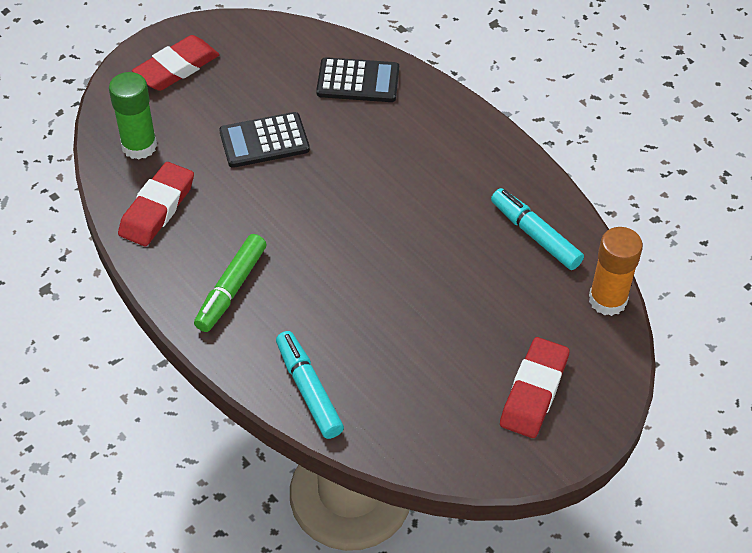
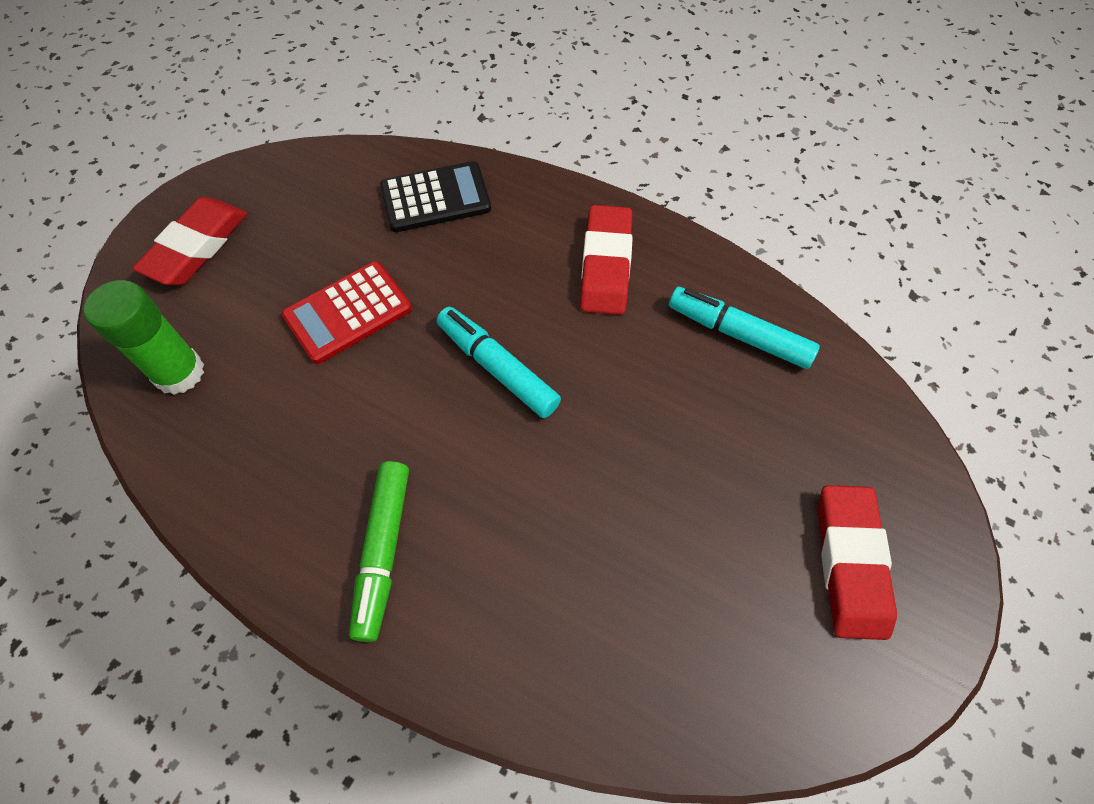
camera: 20 degrees left, 10 degrees up
(157, 208) = (234, 460): red eraser -> red eraser (605, 265)
(264, 141) = (348, 313): black calculator -> red calculator
(309, 390) = (556, 680): turquoise marker -> turquoise marker (497, 368)
(607, 300) = (867, 394): orange glue stick -> none

